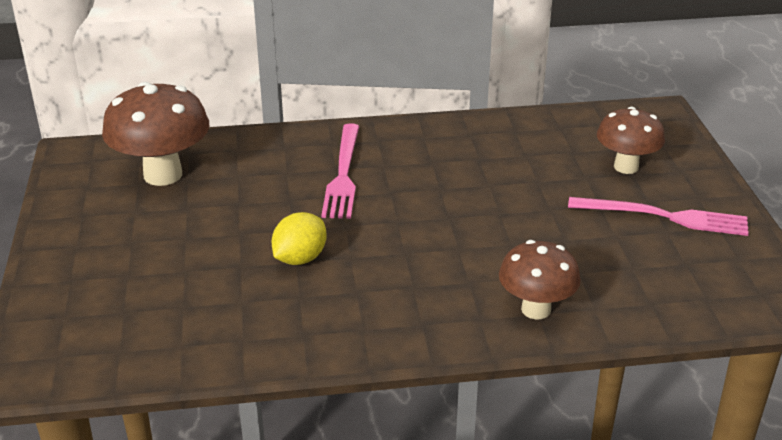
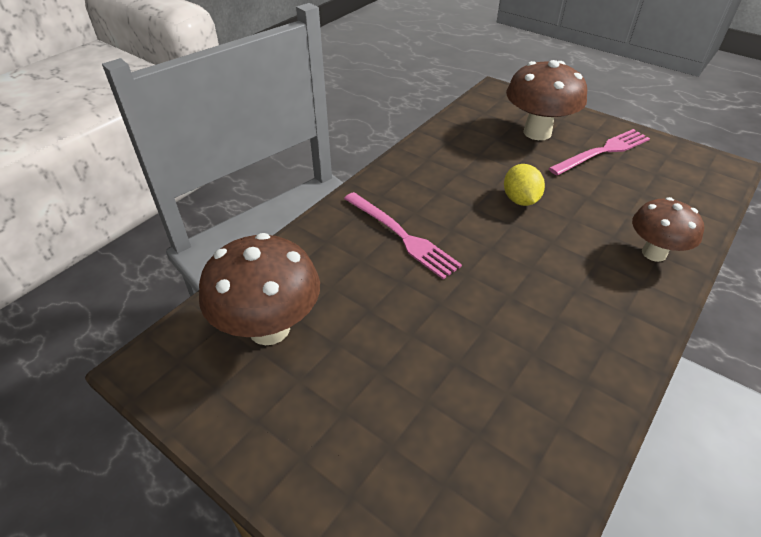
camera: 45 degrees left, 10 degrees up
(300, 258) = (484, 322): yellow lemon -> yellow lemon (520, 200)
(626, 167) = (537, 132): brown mushroom -> brown mushroom, size x1.53

